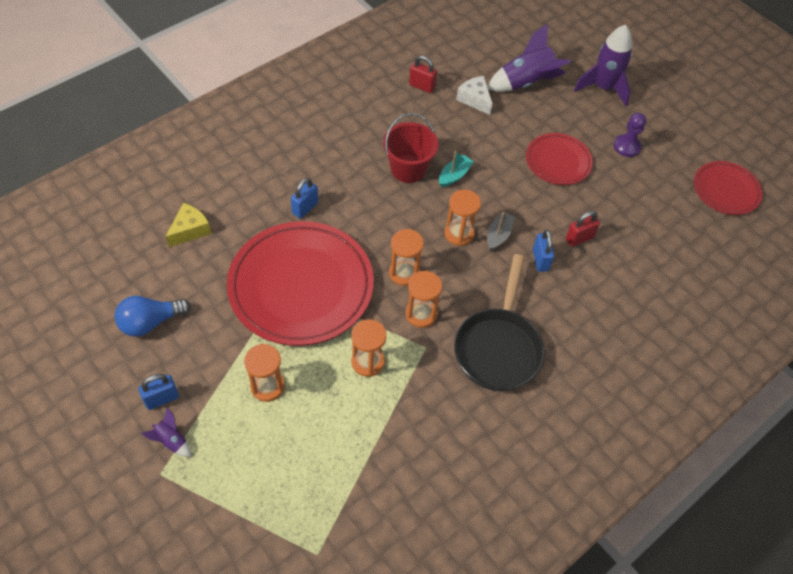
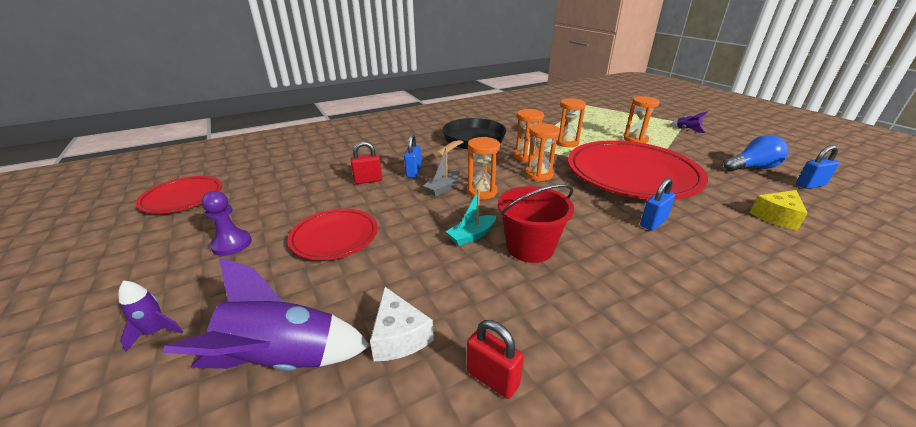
camera: 165 degrees left, 25 degrees down
(162, 399) = (707, 141): blue padlock -> blue padlock (810, 185)
(603, 88) = (155, 332): purple rocket -> purple rocket, size x0.47

